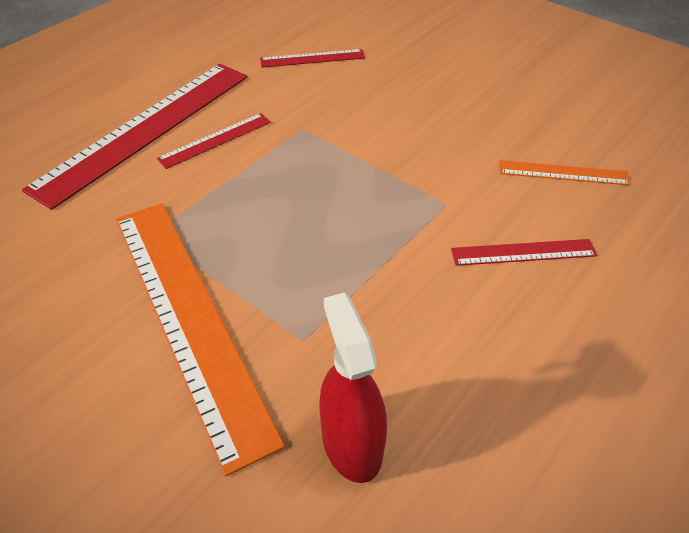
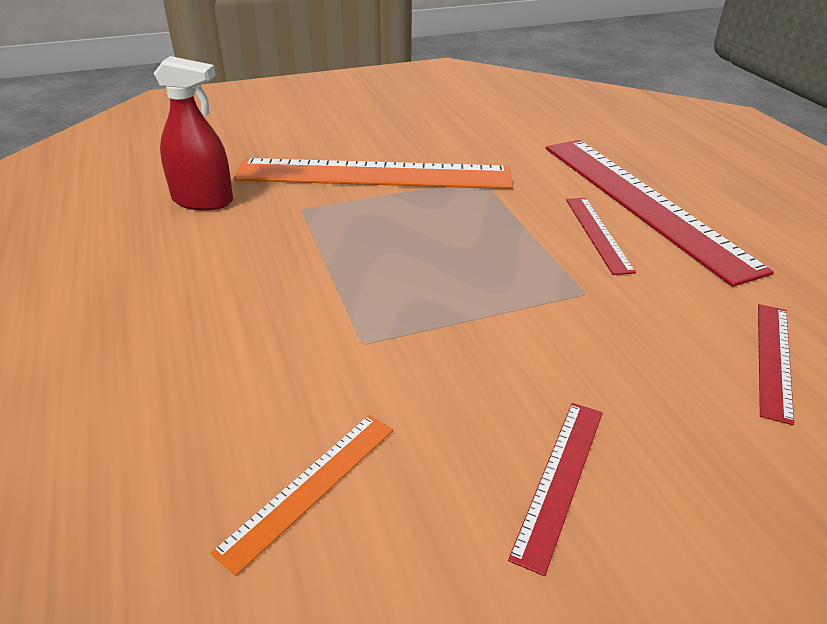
camera: 120 degrees right, 10 degrees down
(523, 252) = (238, 361): red ruler -> red ruler (560, 480)

